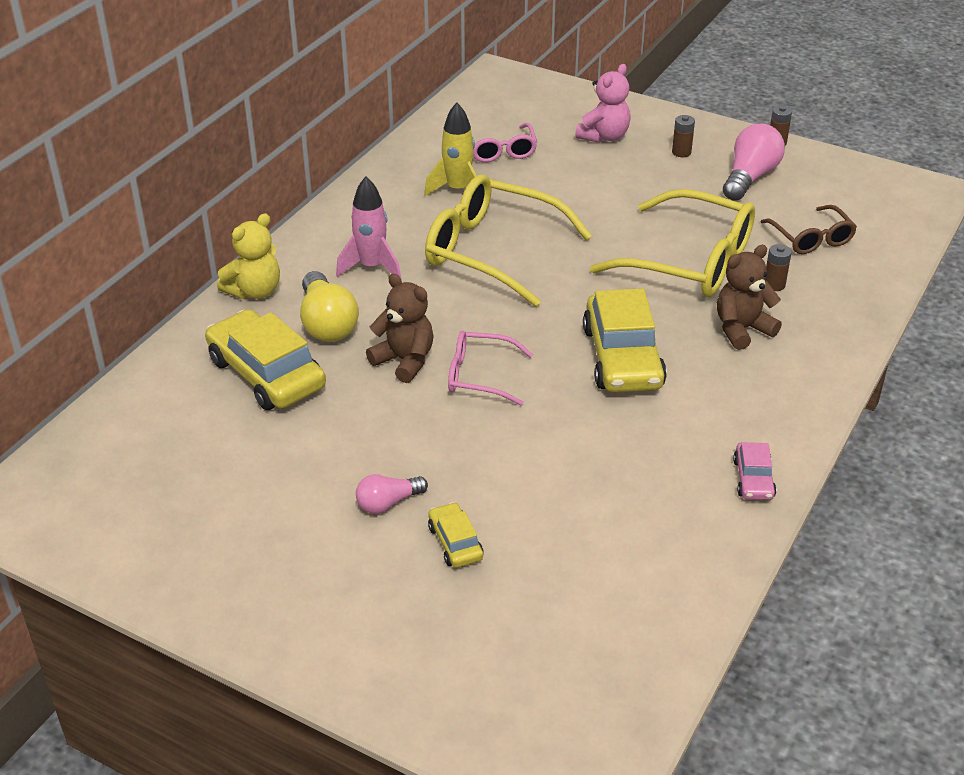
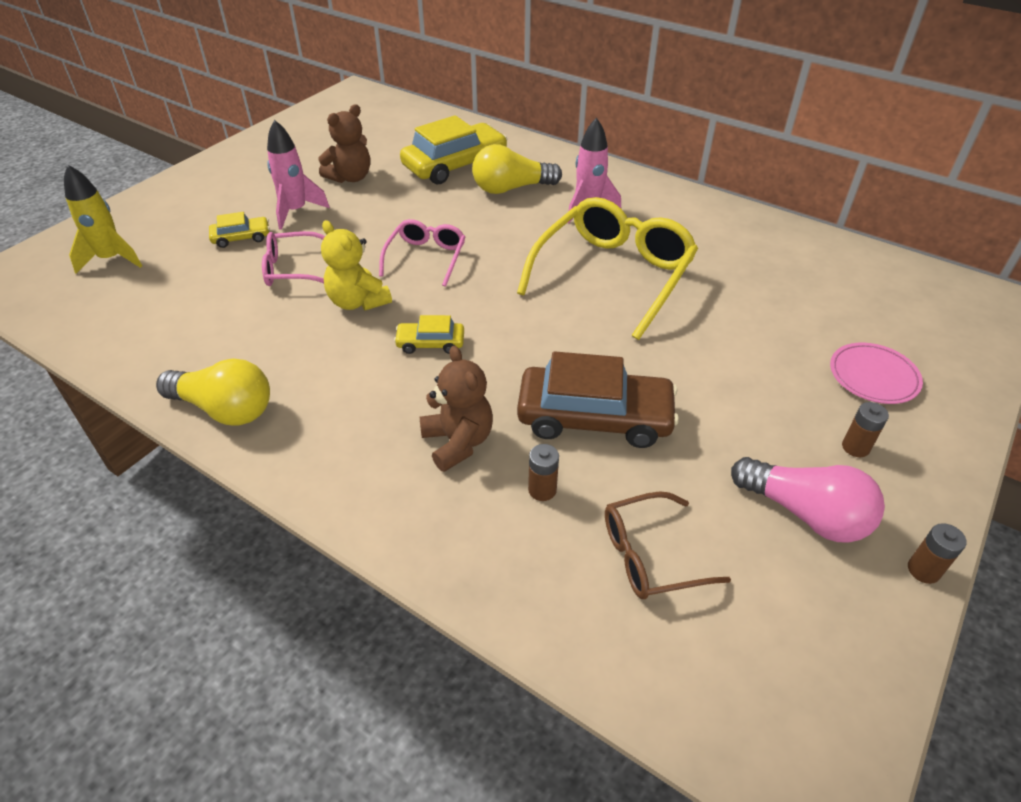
camera: 95 degrees right, 5 degrees up
(254, 291) = (558, 159): yellow teddy bear -> yellow teddy bear (358, 302)
(388, 503) = (296, 211): pink light bulb -> pink rocket
(404, 361) = (455, 222): brown teddy bear -> brown teddy bear (350, 177)
(458, 190) = (723, 259): yellow rocket -> yellow rocket (112, 259)
(500, 150) = (811, 291): pink glasses -> pink glasses (293, 269)
(604, 136) = (873, 376): pink teddy bear -> pink plate
(622, 357) = (430, 343): yellow car -> yellow car, size x0.49
(690, 261) = (594, 417): yellow glasses -> brown car
(753, 479) = (225, 409): pink car -> yellow light bulb

